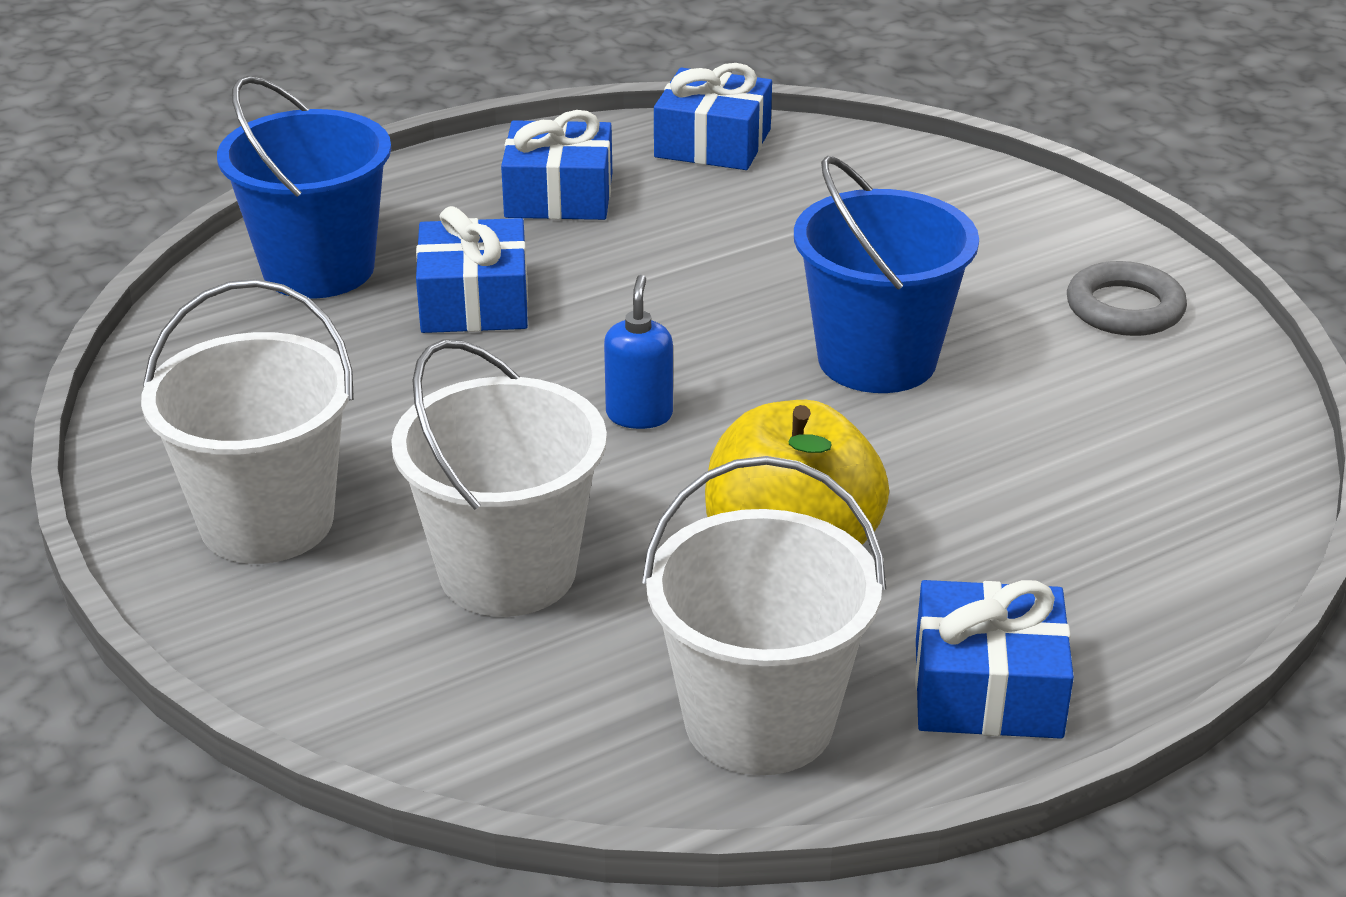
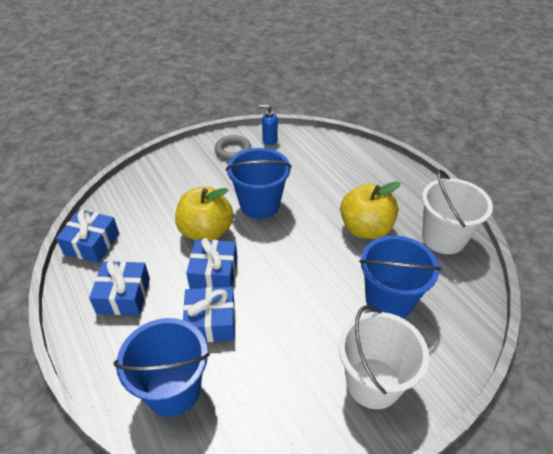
camera: 90 degrees left, 10 degrees up
(507, 572) = (389, 300): white bucket -> blue bucket
(639, 415) = (293, 266): blue soap dispenser -> blue soap dispenser (269, 140)
(760, 281) = (206, 232): none -> yellow apple
(987, 688) = (416, 193): blue gift -> blue gift (214, 273)

